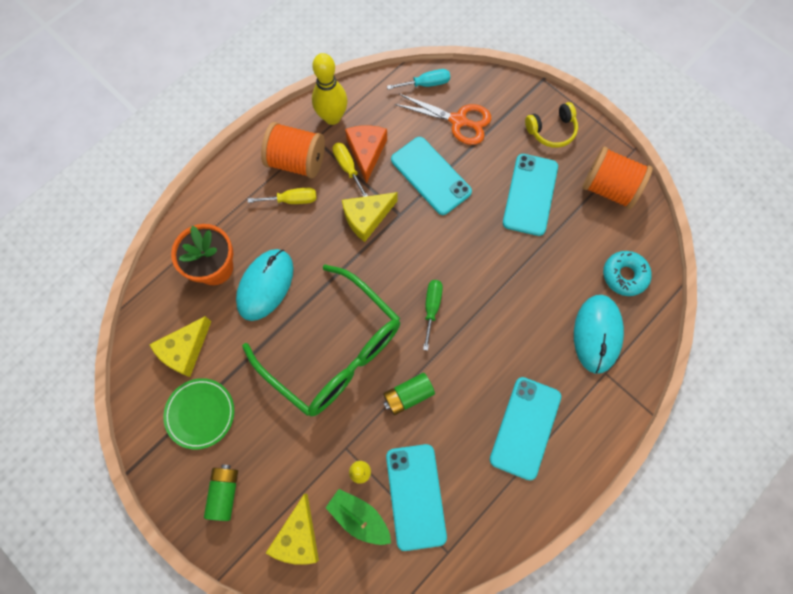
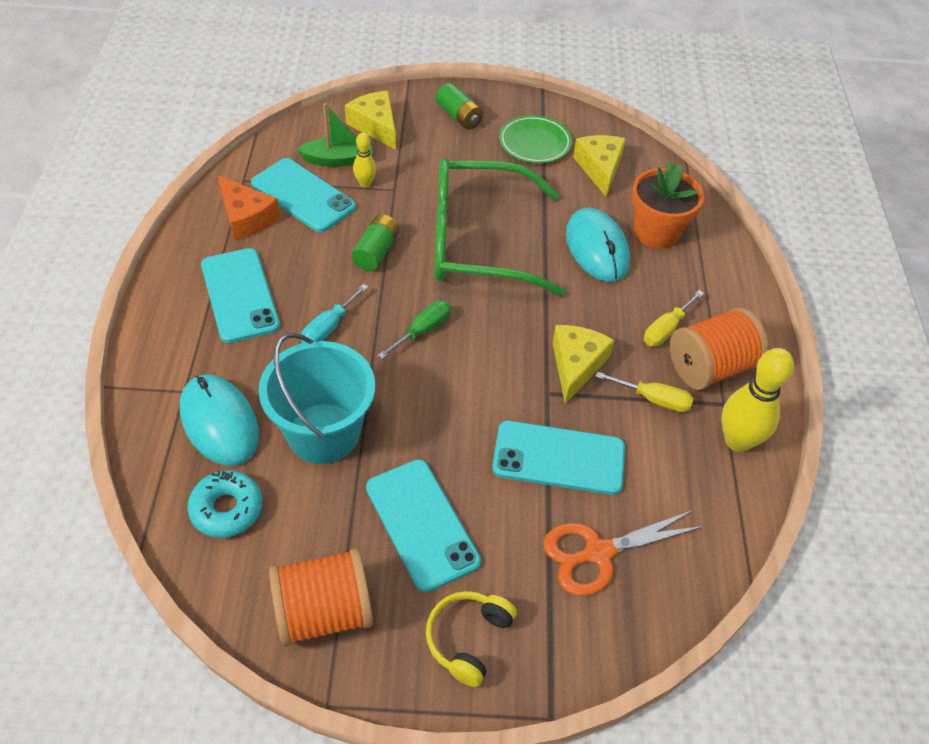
camera: 135 degrees right, 20 degrees down
(366, 152) = (655, 431): orange cheese -> orange cheese (246, 218)
(426, 84) = (689, 572): turquoise screwdriver -> turquoise screwdriver (328, 327)
(432, 308) = (423, 330): green screwdriver -> green screwdriver turned 105 degrees counterclockwise
(543, 282) = (323, 433): none -> turquoise bucket

